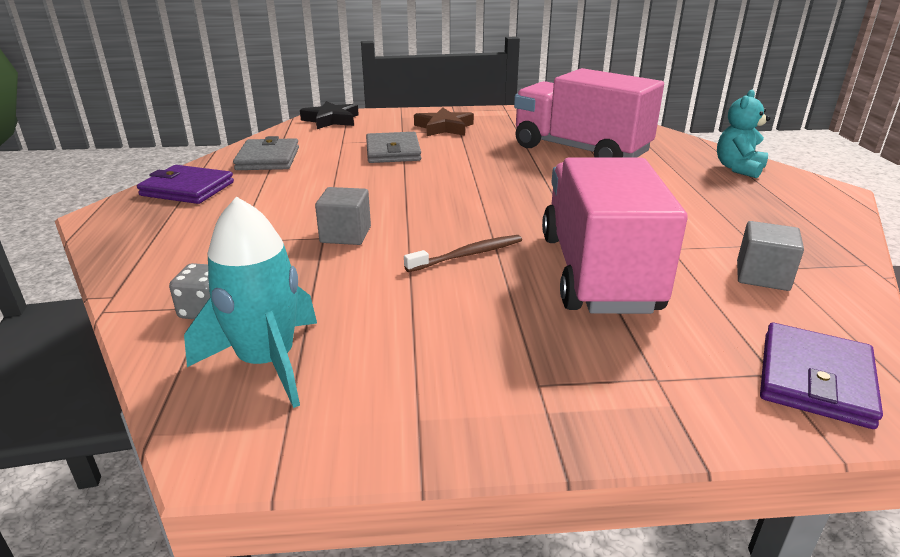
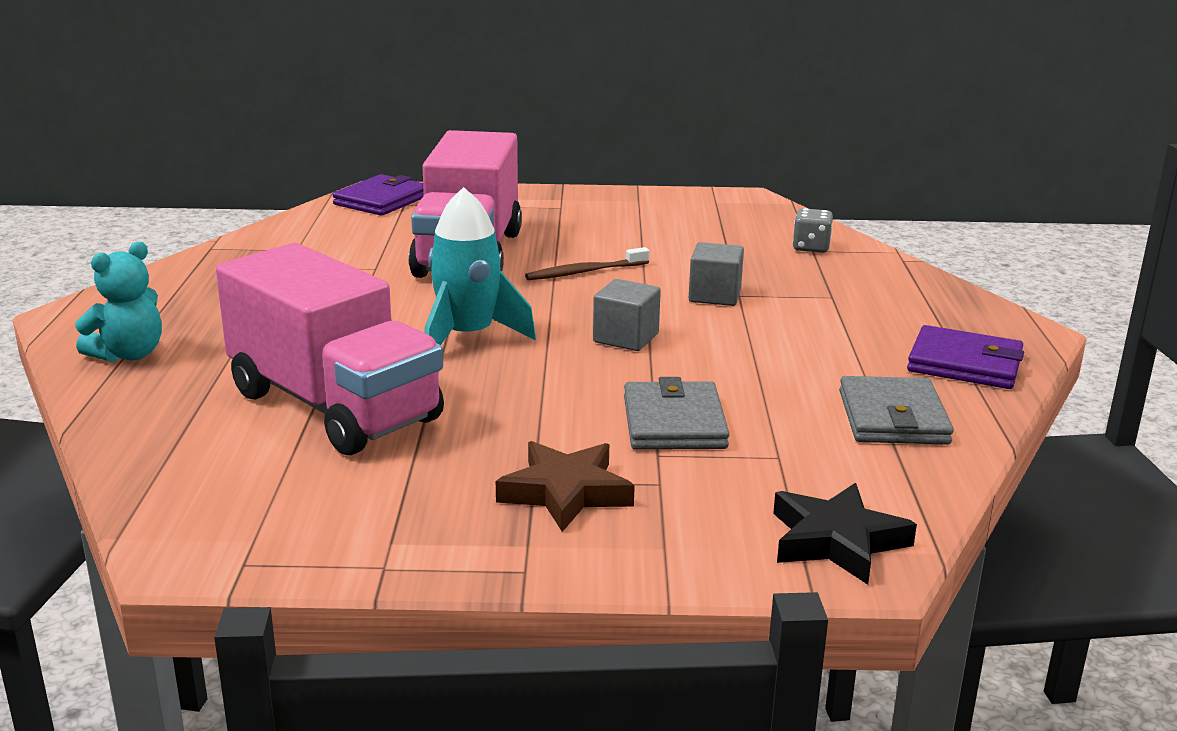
camera: 175 degrees left, 5 degrees down
(266, 362) = (743, 222): turquoise rocket -> turquoise rocket (468, 337)
(762, 276) = (323, 245): grey cube -> grey cube (626, 338)

